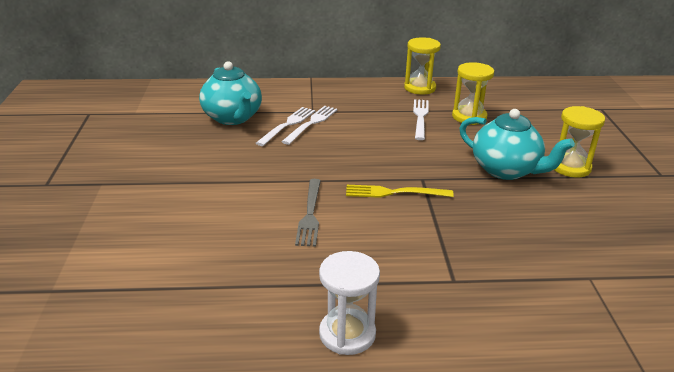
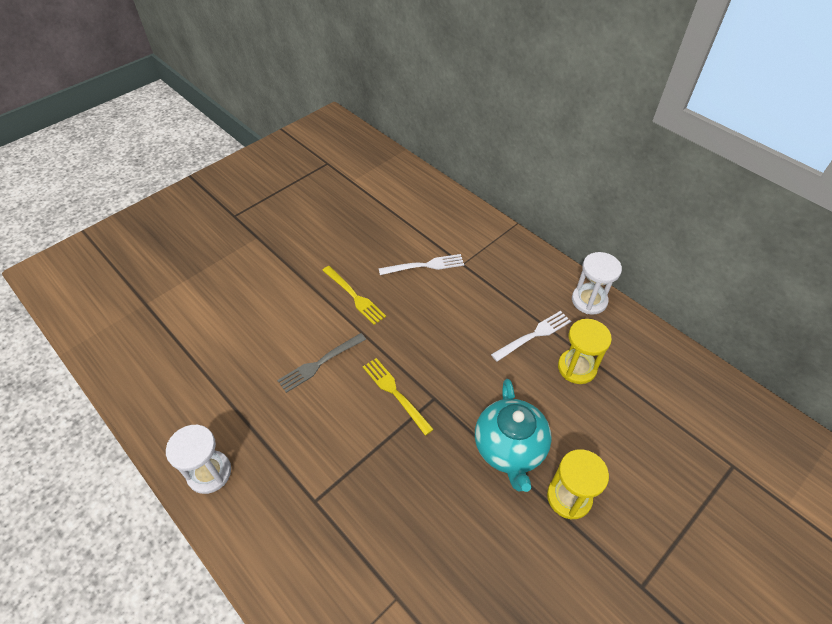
camera: 50 degrees right, 20 degrees up
(233, 118) = (401, 230): turquoise teapot -> none
(265, 167) = (355, 297): none -> yellow fork
(311, 123) = (443, 276): white fork -> none
(420, 88) = (589, 300): yellow hourglass -> white hourglass

